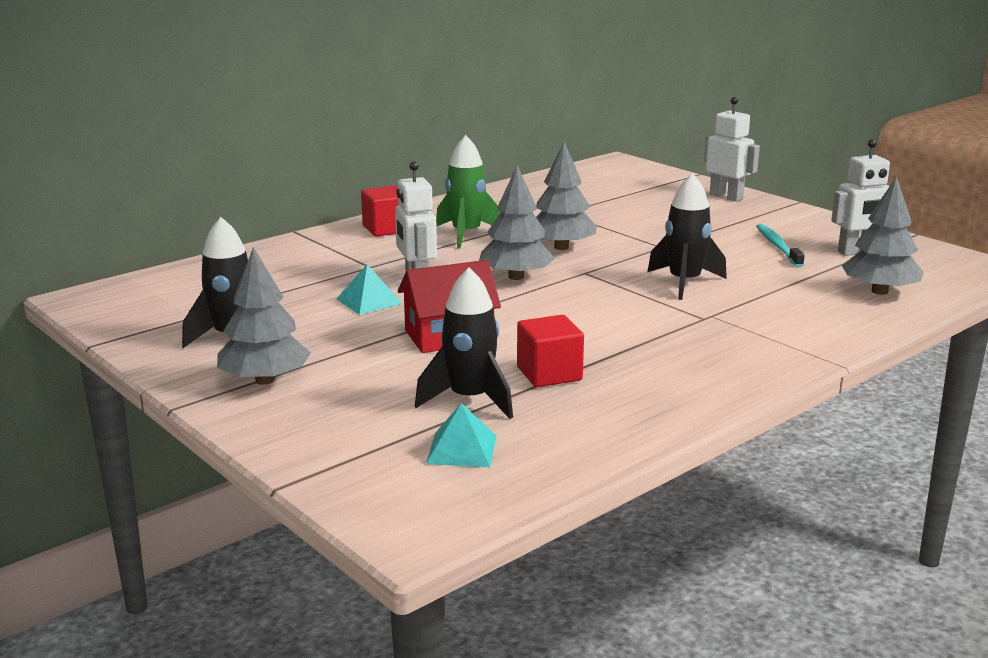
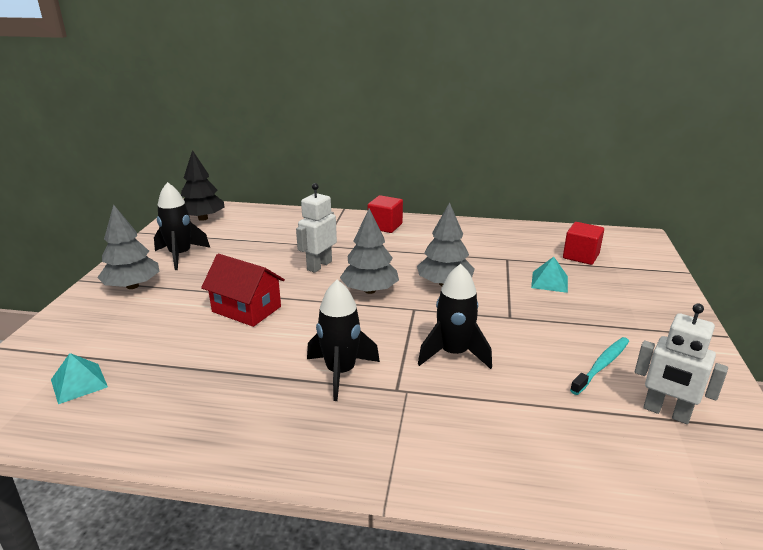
camera: 50 degrees right, 5 degrees up
(140, 301) = (203, 218): none -> black tree
(369, 301) = (271, 266): turquoise pyramid -> turquoise pyramid (549, 281)
(466, 234) = (414, 248): green rocket -> none
(470, 399) = (156, 355): black rocket -> black rocket (341, 372)
(549, 374) = (222, 366): red cube -> red cube (581, 256)
(726, 197) = (663, 301): white robot -> none
(879, 291) = (591, 463): grey tree -> none

